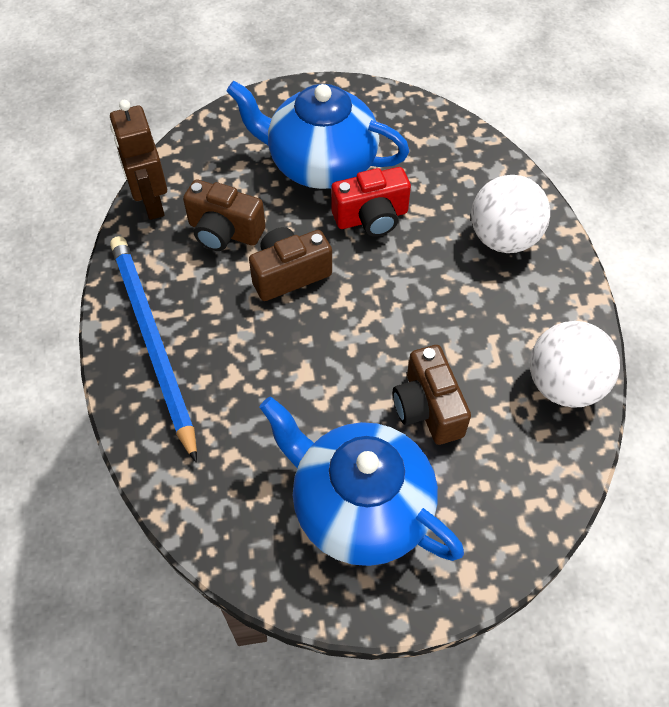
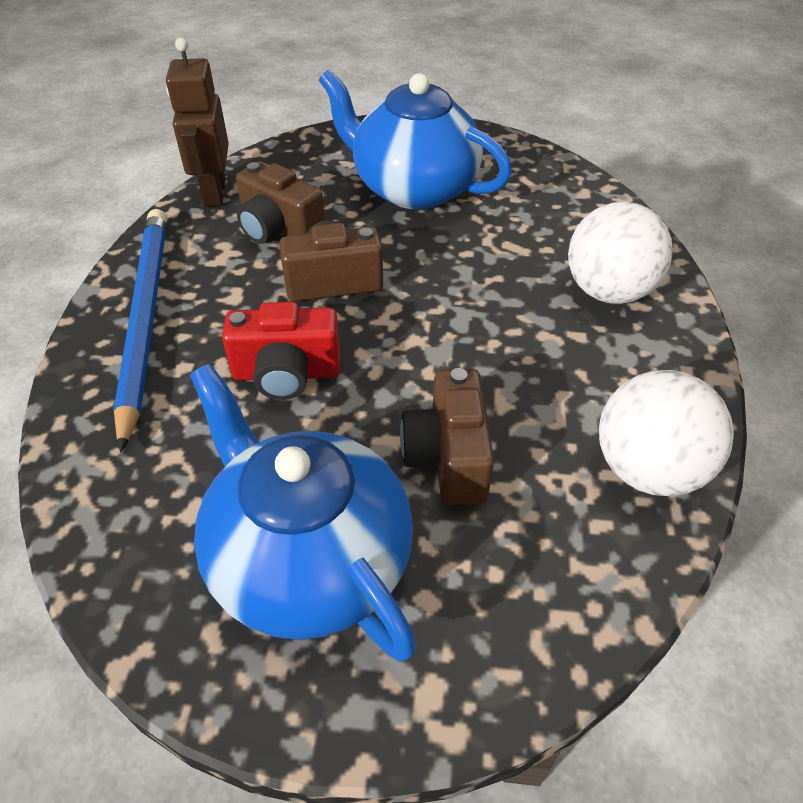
camera: 15 degrees right, 10 degrees down
(371, 217) = (452, 245): red camera -> red camera (286, 373)

